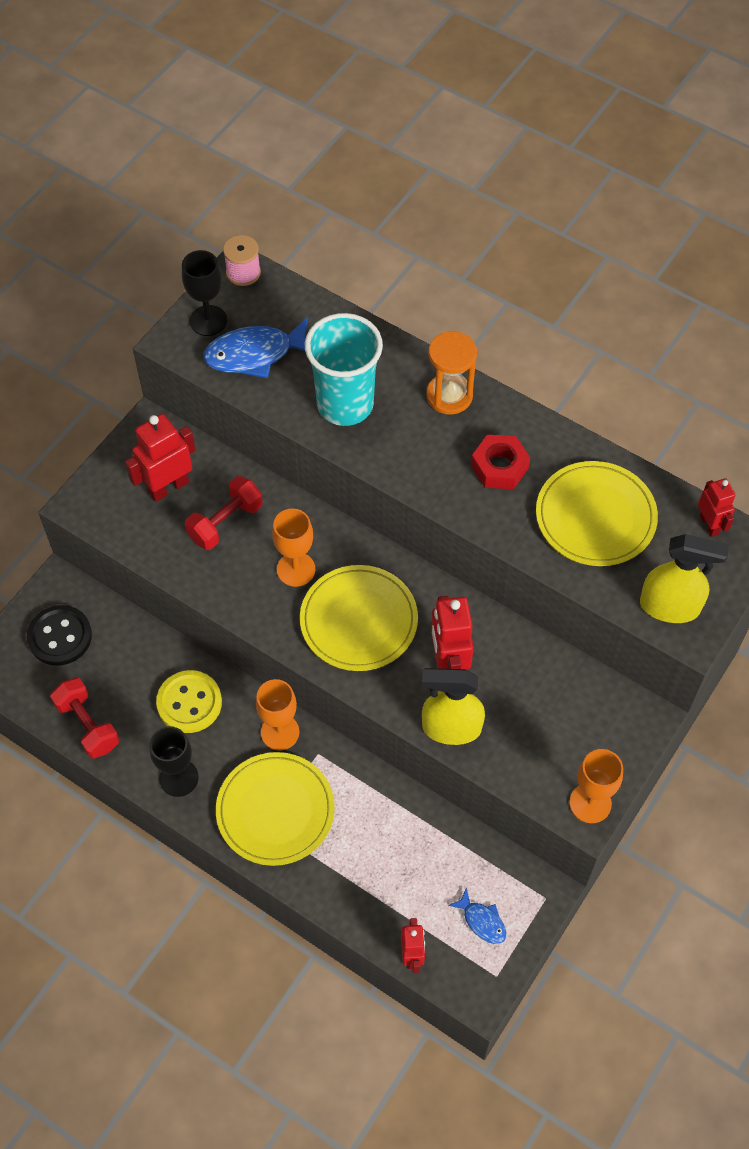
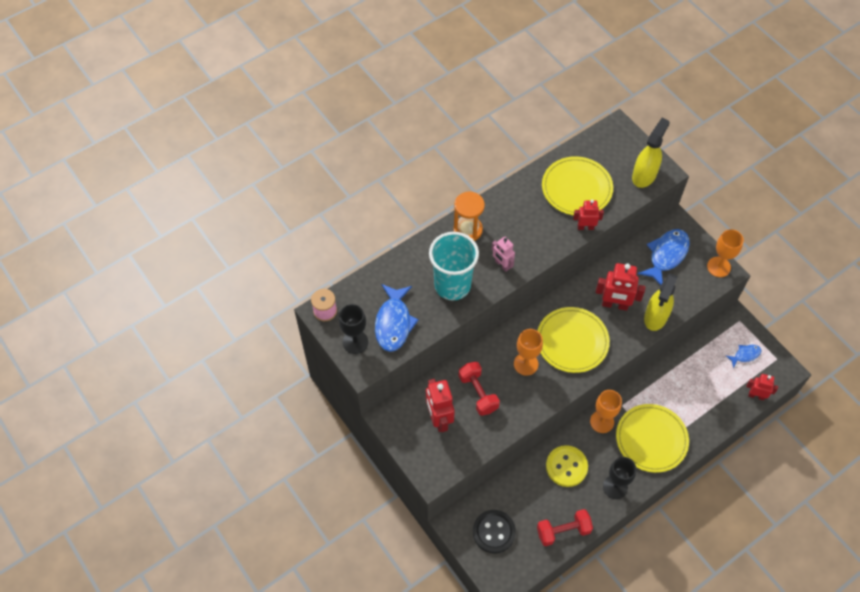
camera: 70 degrees left, 0 degrees up
(407, 456) = (502, 265): none -> pink robot
(499, 467) = (527, 222): red nut -> none
(575, 716) = (666, 255): none -> blue fish
(709, 525) = (600, 139): red robot -> red robot (585, 227)

